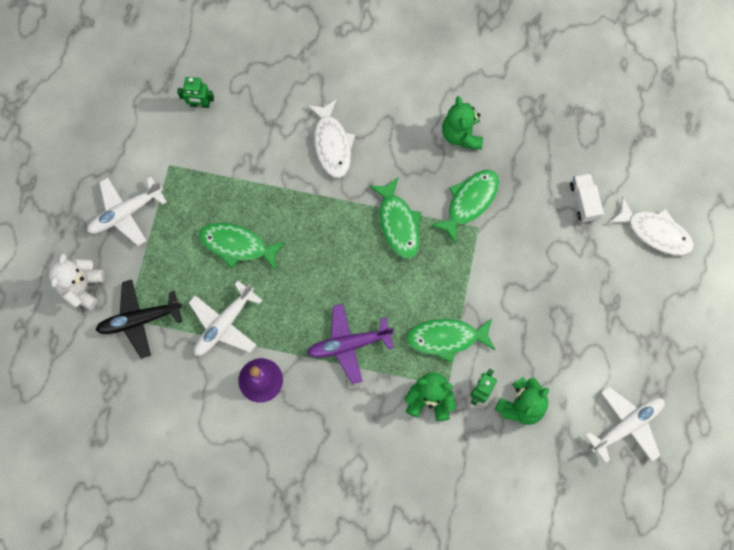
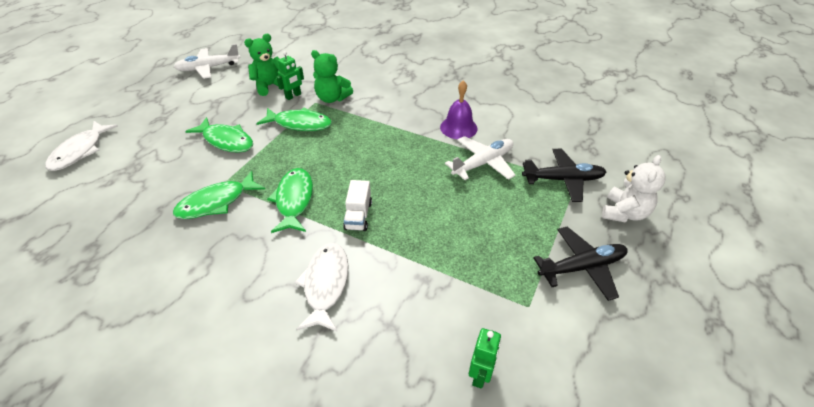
camera: 165 degrees left, 30 degrees down
(126, 213) = (582, 267): white plane -> black plane
(200, 104) = (480, 374): green robot -> green robot turned 90 degrees clockwise
(237, 245) = (460, 214): green fish -> green fish (226, 141)
(349, 344) = (379, 134): purple plane -> none
(461, 134) = (179, 261): green teddy bear -> none
(584, 201) = (115, 182): white truck -> white truck (358, 215)
(655, 232) = (80, 151): white fish -> white fish turned 120 degrees counterclockwise

